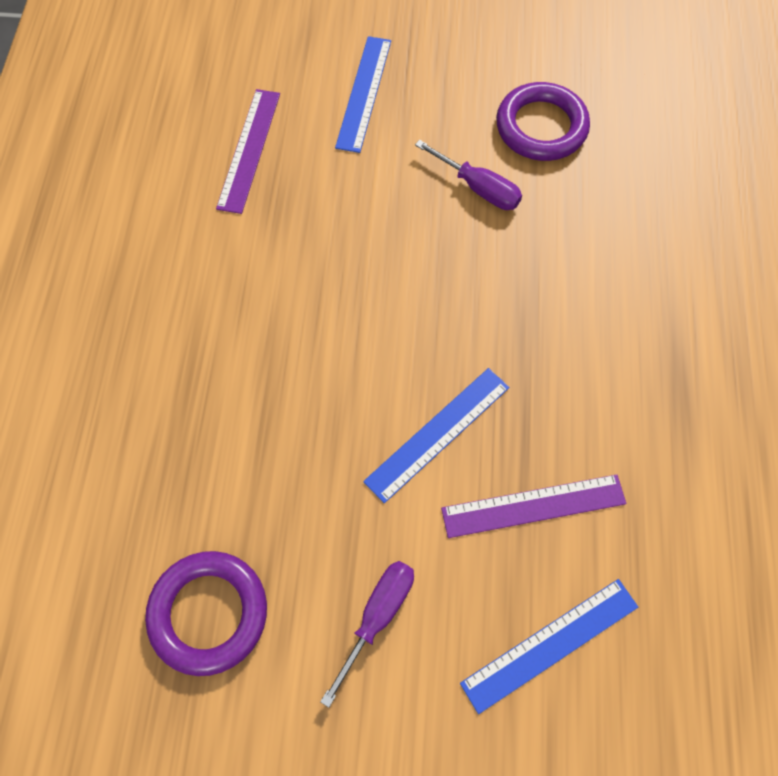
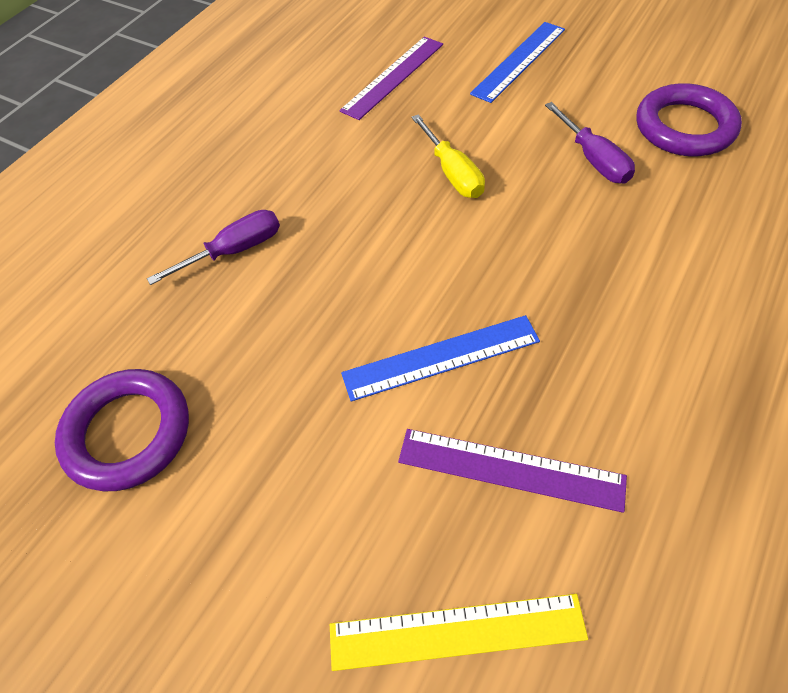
camera: 30 degrees right, 10 degrees down
(360, 245) = (452, 172): none -> yellow screwdriver
(377, 617) = (281, 510): purple screwdriver -> purple screwdriver (234, 251)
(550, 644) = (456, 632): blue ruler -> yellow ruler

